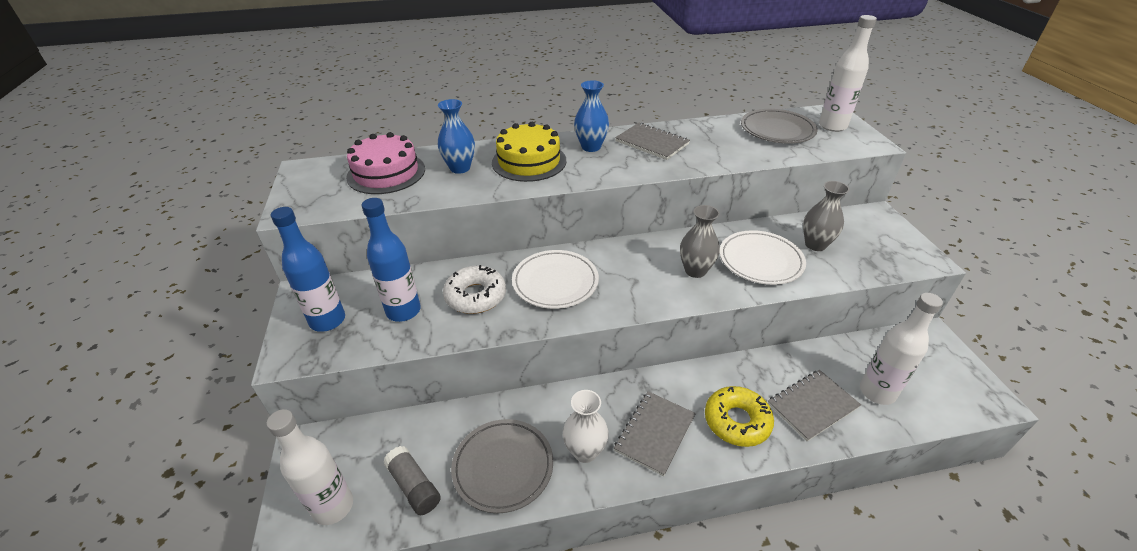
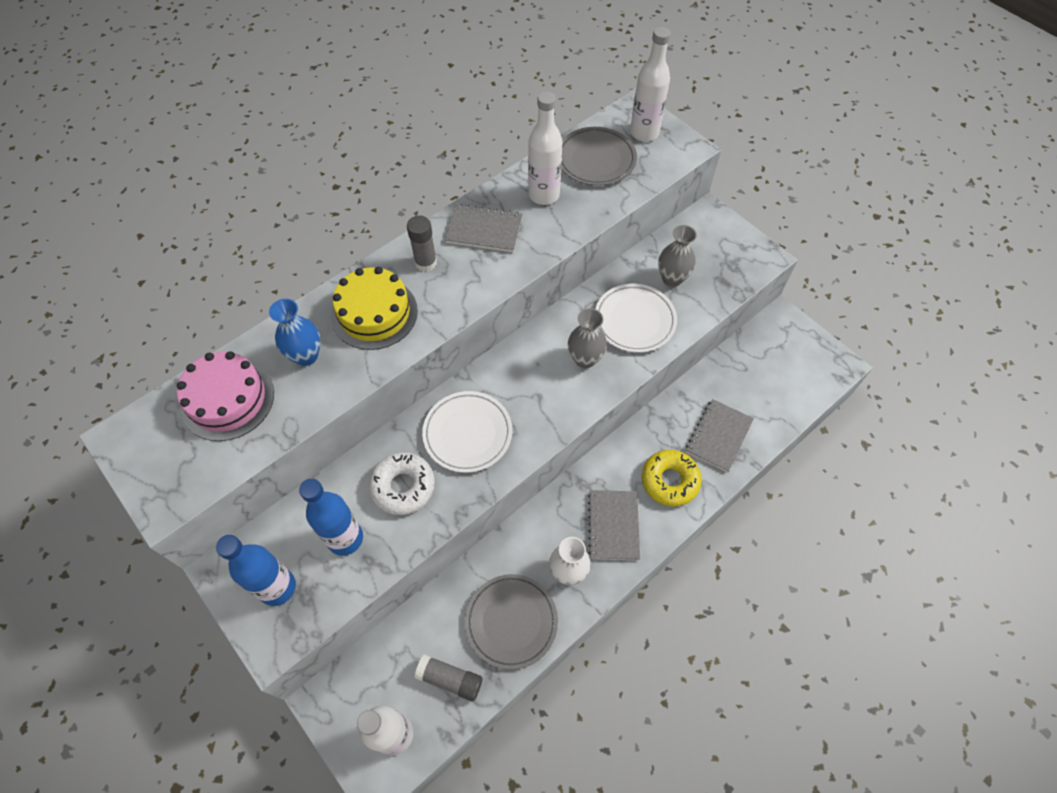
camera: 30 degrees left, 20 degrees up
(591, 147) = (426, 262): blue vase -> grey glue stick
(877, 392) = (760, 398): white bottle -> white bottle (544, 195)

